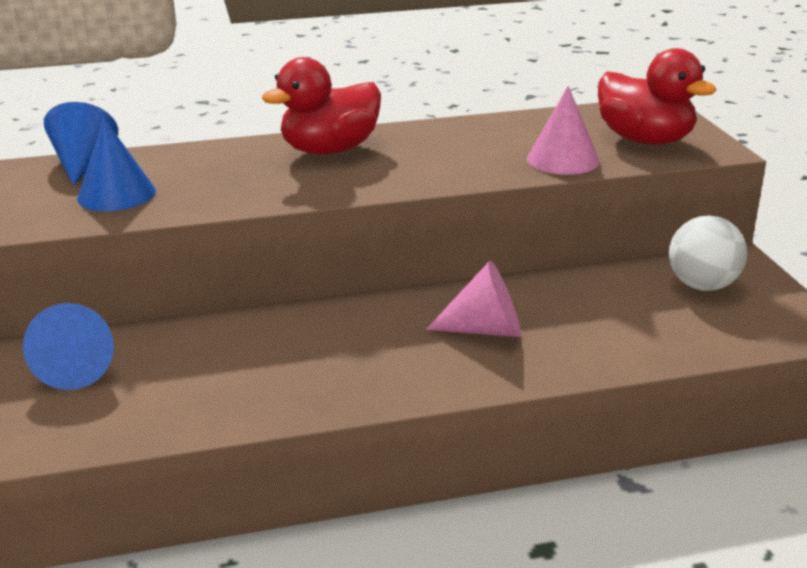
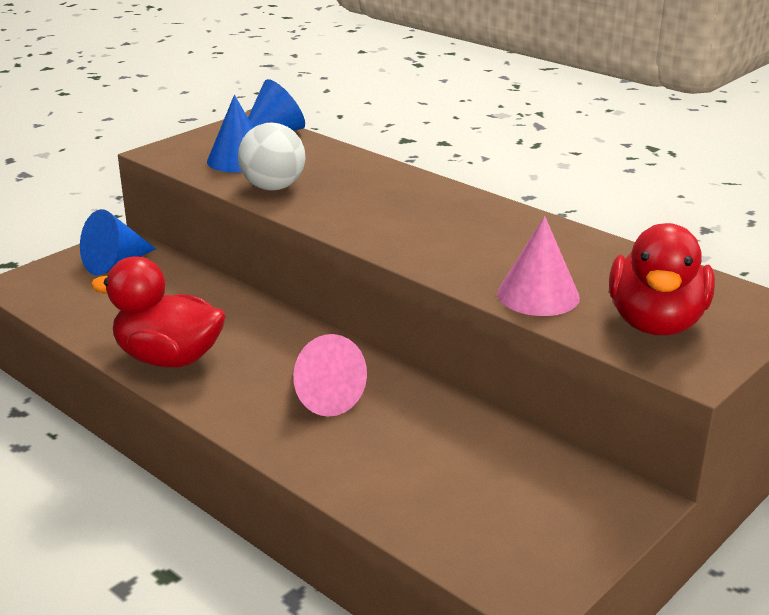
camera: 55 degrees right, 0 degrees up
(330, 150) = (413, 197): red duck -> red duck (169, 358)
(702, 285) = (543, 493): white ball -> white ball (273, 187)

